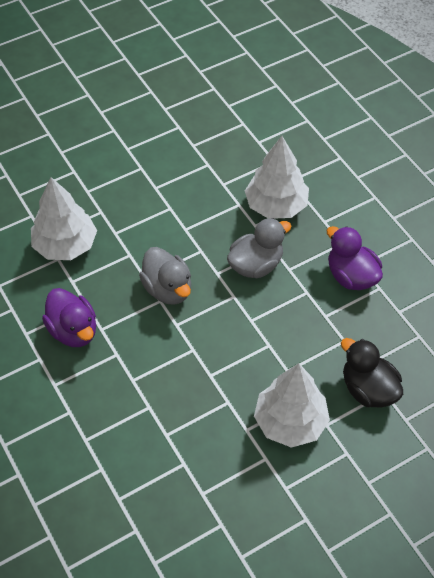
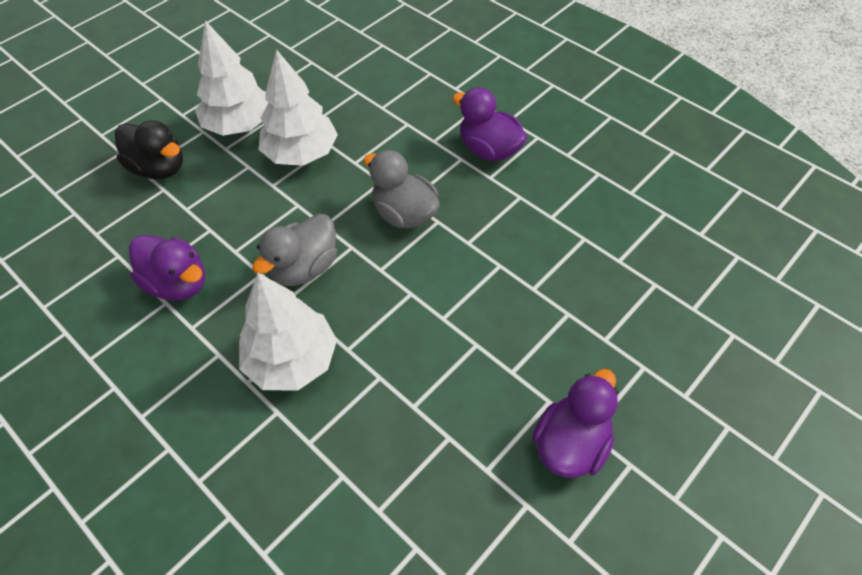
camera: 165 degrees right, 0 degrees up
(65, 245) = (551, 234): white tree -> white tree (301, 154)
(127, 127) = (571, 444): none -> purple duck

